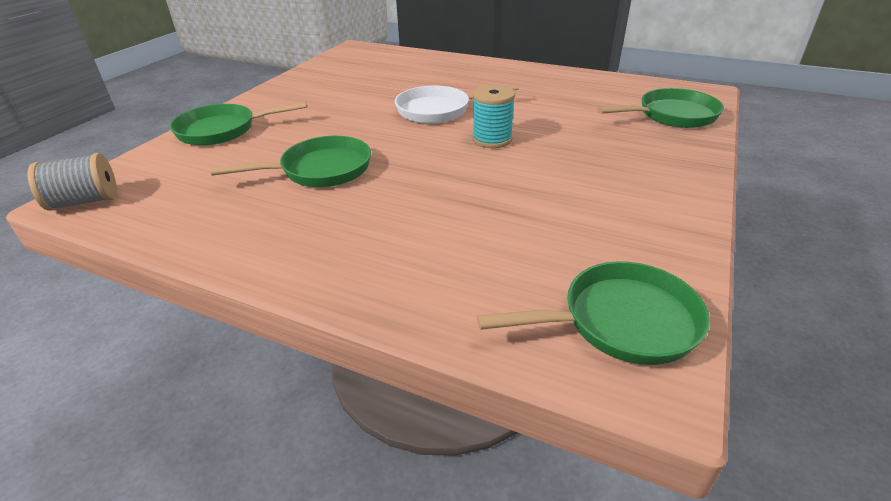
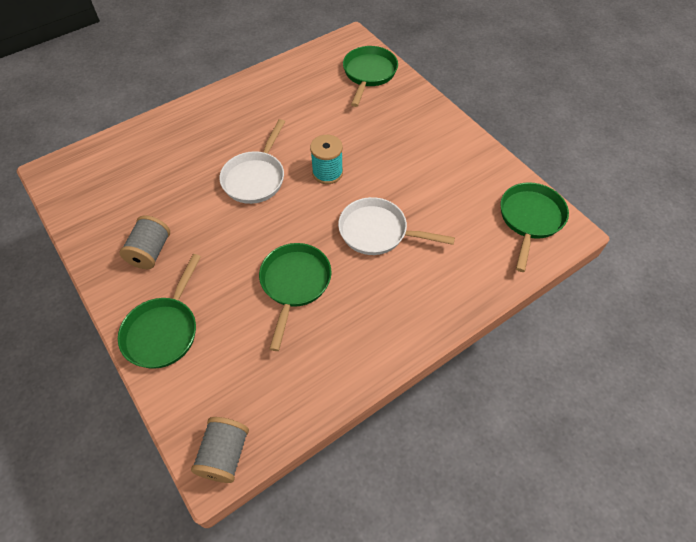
camera: 60 degrees left, 20 degrees up
(306, 99) = (150, 252): none -> grey spool
(441, 194) = (377, 232): none -> white pan

